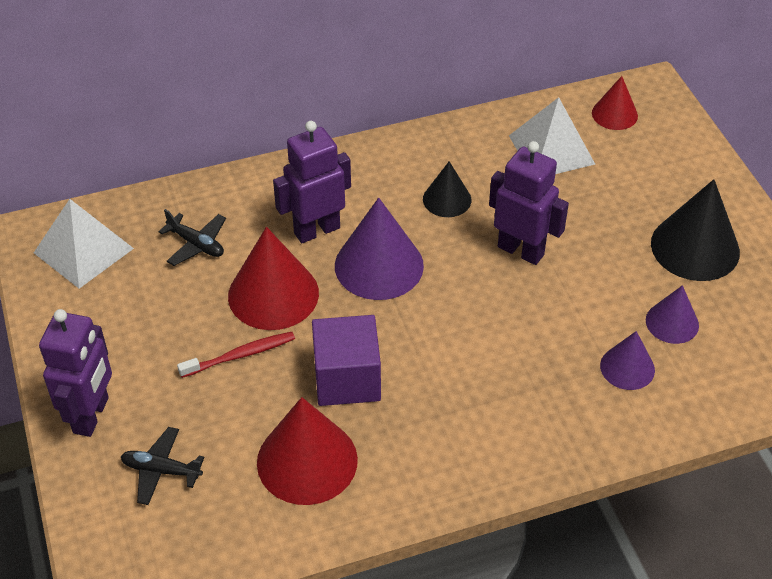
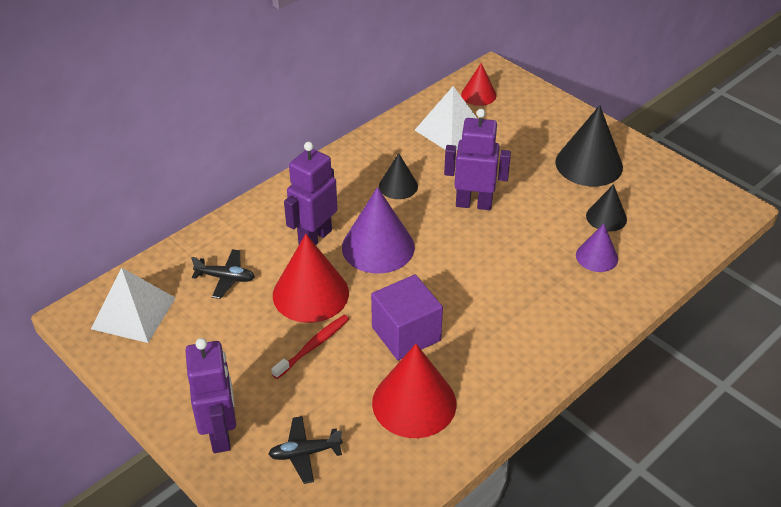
camera: 25 degrees left, 5 degrees down
(672, 322) = (606, 217): purple cone -> black cone

